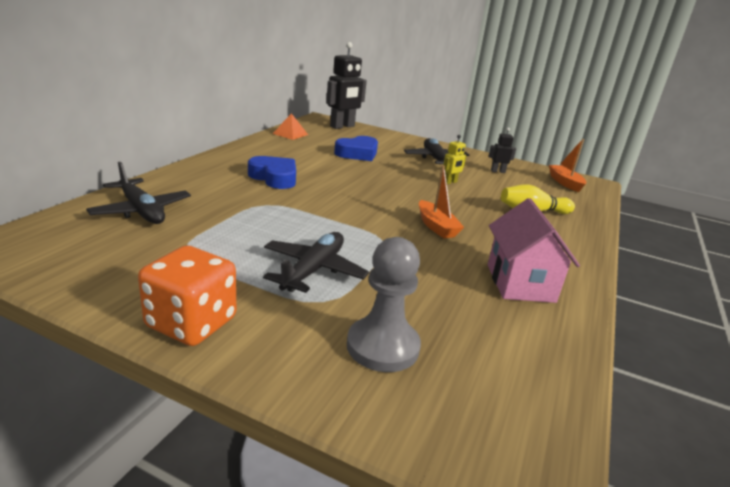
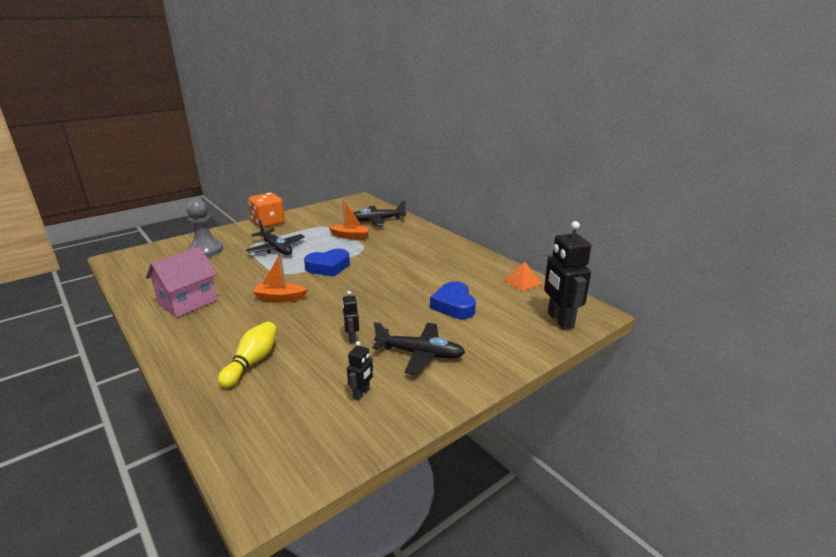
camera: 120 degrees right, 0 degrees up
(274, 178) = (407, 257): blue heart -> blue heart (328, 267)
(450, 182) = (352, 338): yellow robot -> black robot
(520, 283) = (188, 302): pink house -> pink house turned 75 degrees counterclockwise
(565, 183) = (287, 448): orange boat -> orange boat (350, 236)

